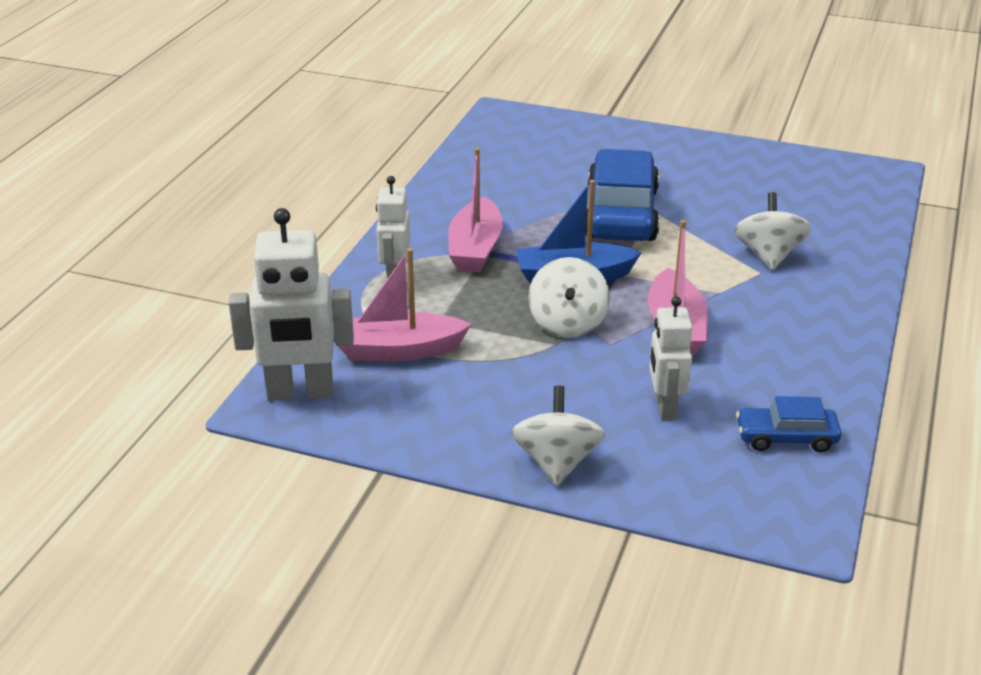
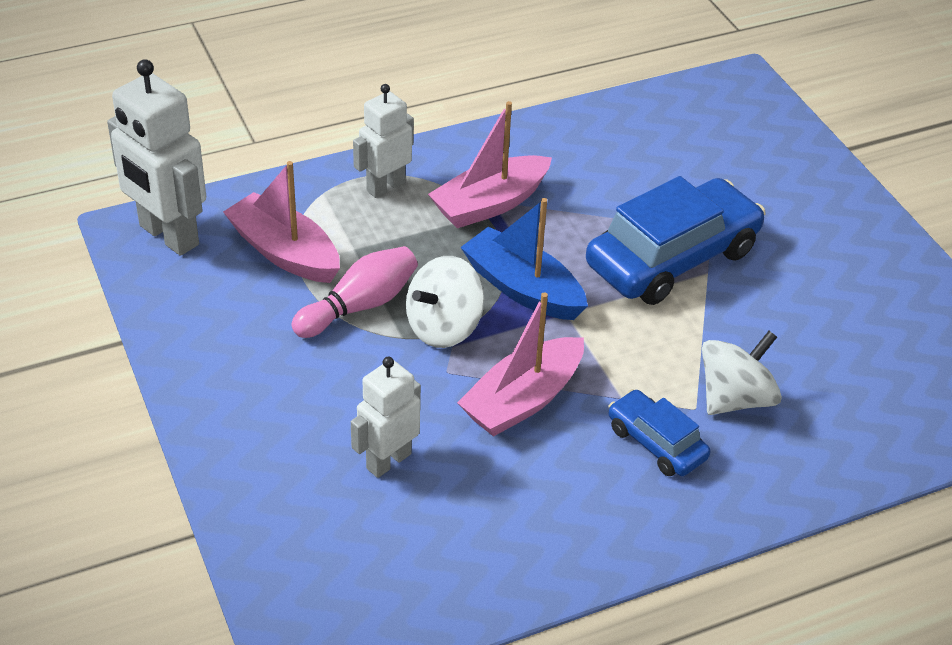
camera: 45 degrees right, 10 degrees up
(499, 346) = (359, 306): none -> pink bowling pin
(557, 462) = (233, 436): white spinning top -> none
(786, 438) = (432, 570): blue car -> blue car (656, 443)

